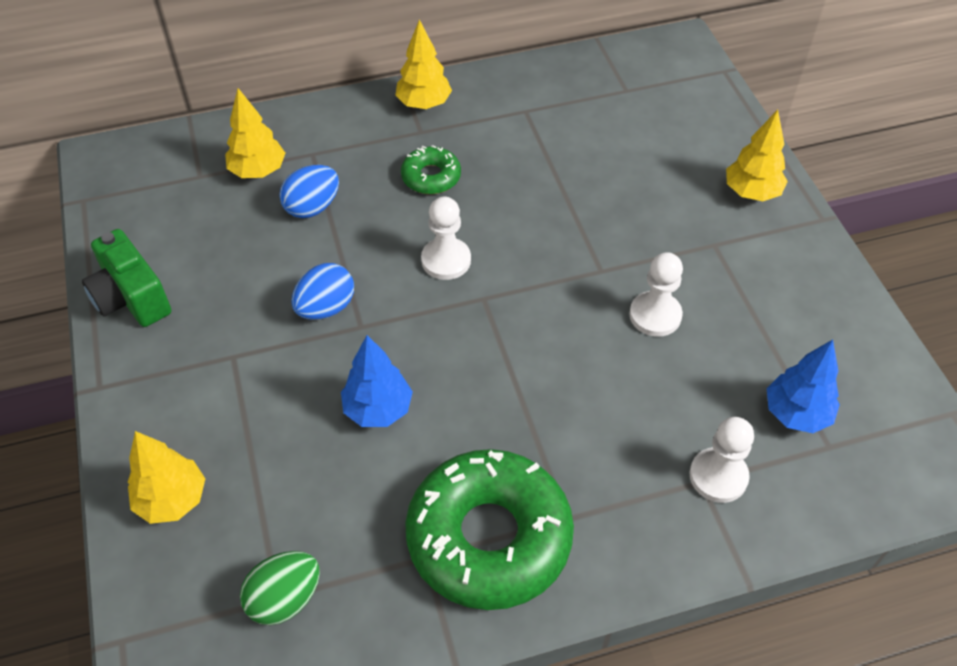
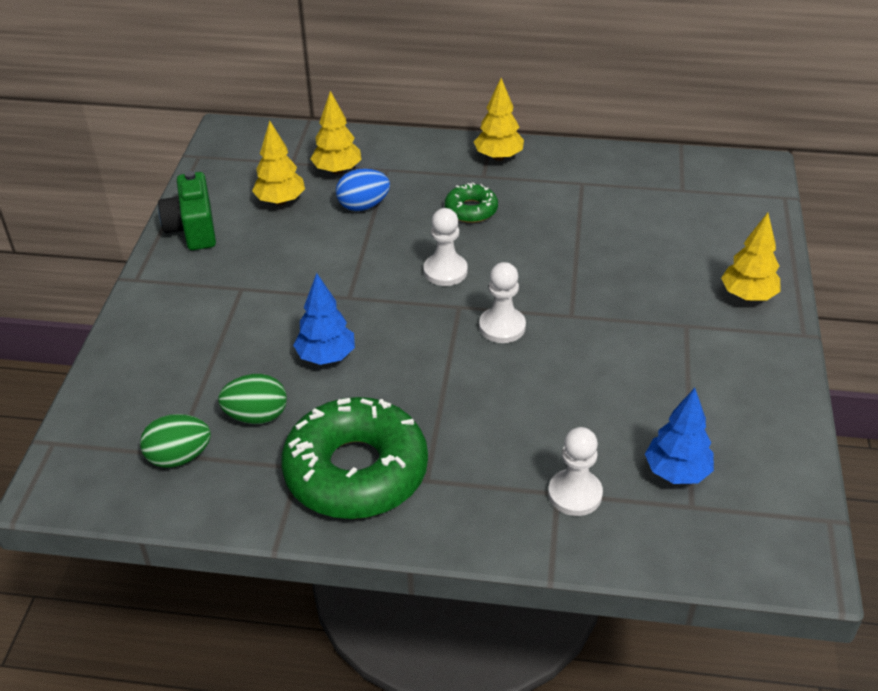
camera: 25 degrees right, 10 degrees down
(172, 500) = (141, 367): yellow tree -> yellow tree (280, 201)
(326, 308) = (330, 277): blue egg -> none
(343, 512) = (256, 416): none -> green egg
(655, 315) = (597, 361): white pawn -> white pawn (502, 327)

